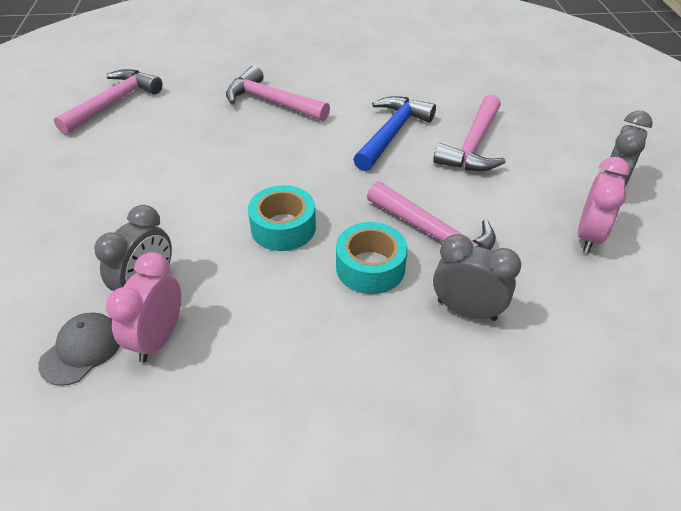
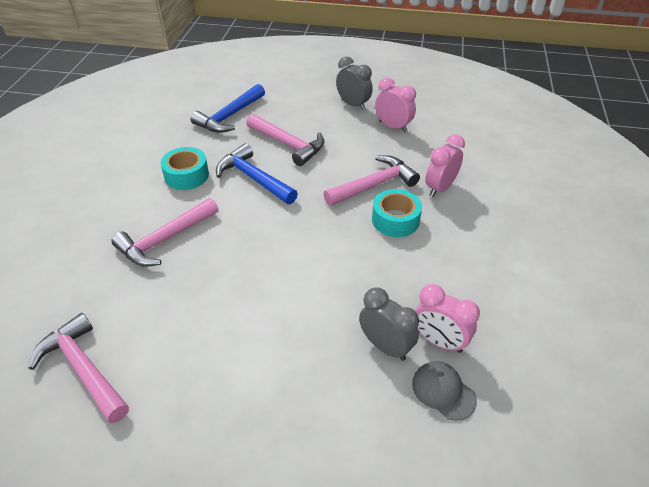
camera: 75 degrees left, 0 degrees up
(283, 227) = (342, 257): turquoise tape -> turquoise tape (186, 175)
(466, 310) = (440, 188): grey clock -> pink clock
(496, 91) = (229, 116): none -> blue hammer

